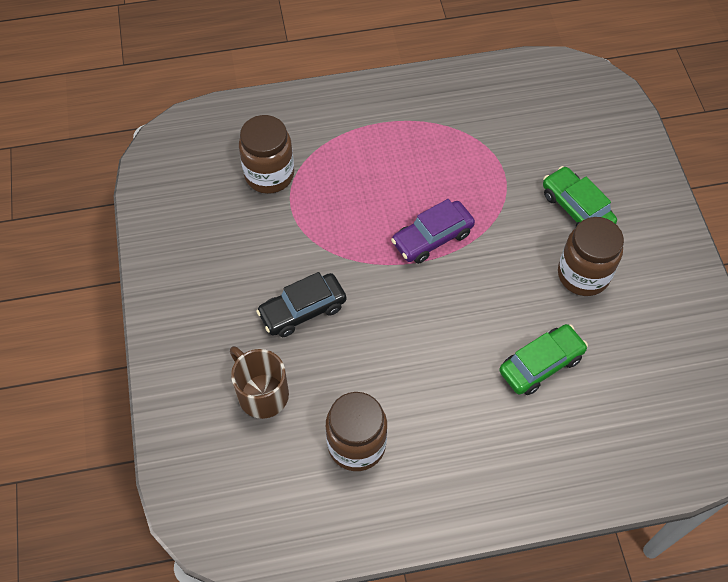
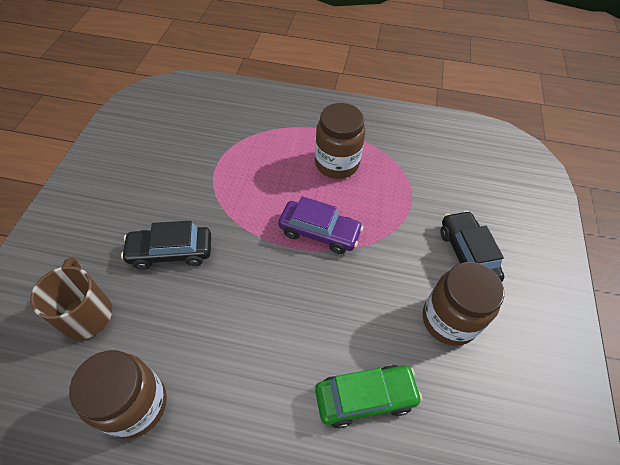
camera: 20 degrees right, 5 degrees down
(269, 175) = (215, 137): brown jar -> brown jar (336, 163)
(432, 238) = (319, 232): purple car -> purple car turned 150 degrees counterclockwise
(576, 209) = (466, 255): green car -> black car

